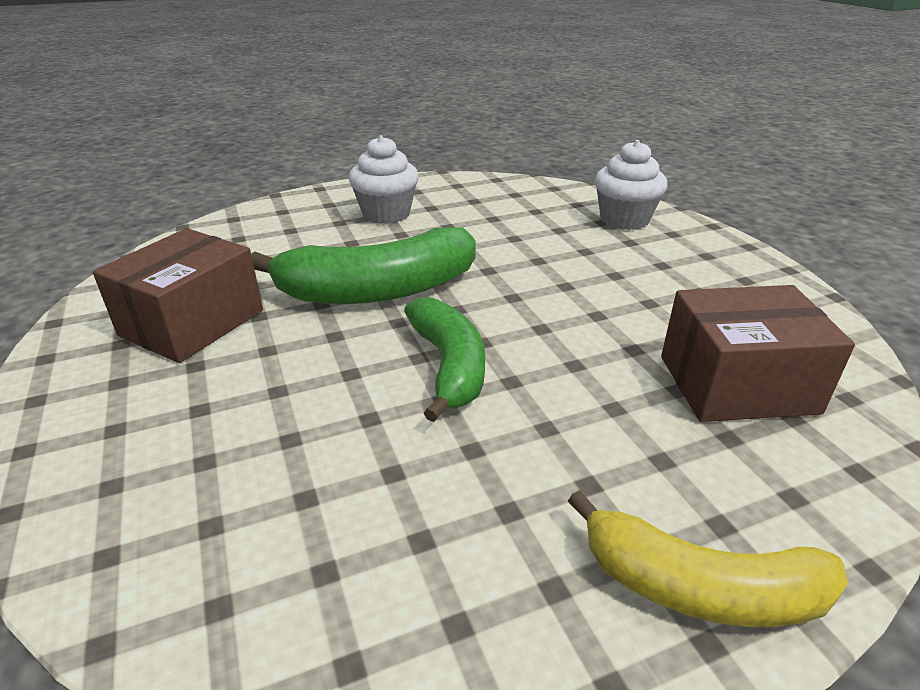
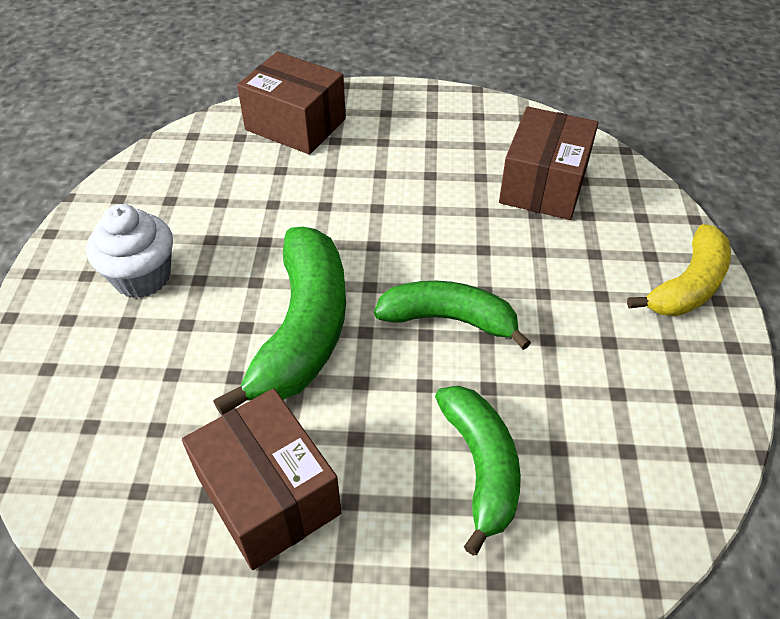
camera: 65 degrees left, 15 degrees up
(256, 438) = (481, 466): none -> green banana
(624, 220) = (295, 124): white cupcake -> brown box

